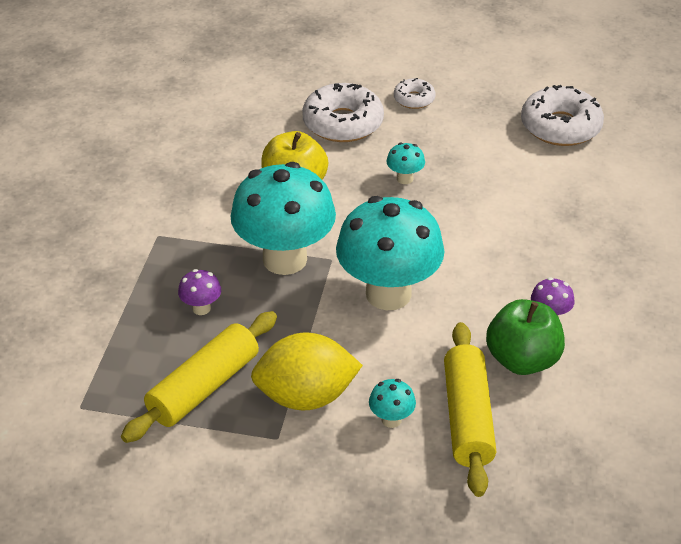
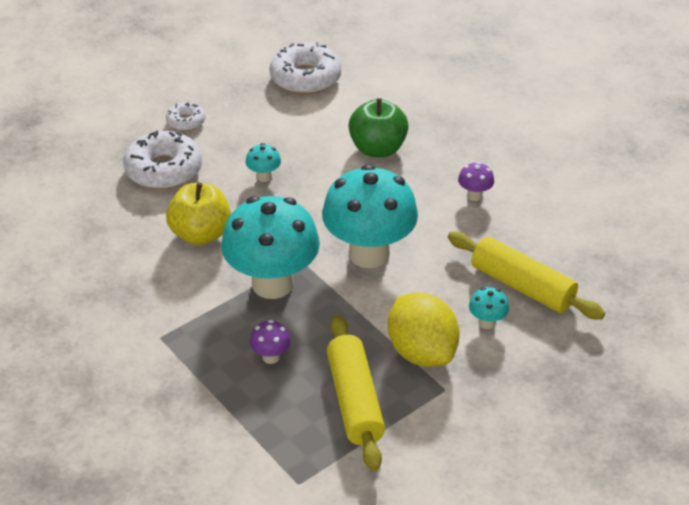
camera: 50 degrees left, 0 degrees up
(306, 397) = (421, 352): yellow lemon -> yellow lemon turned 60 degrees counterclockwise
(522, 360) = (498, 231): green apple -> green apple (377, 149)

